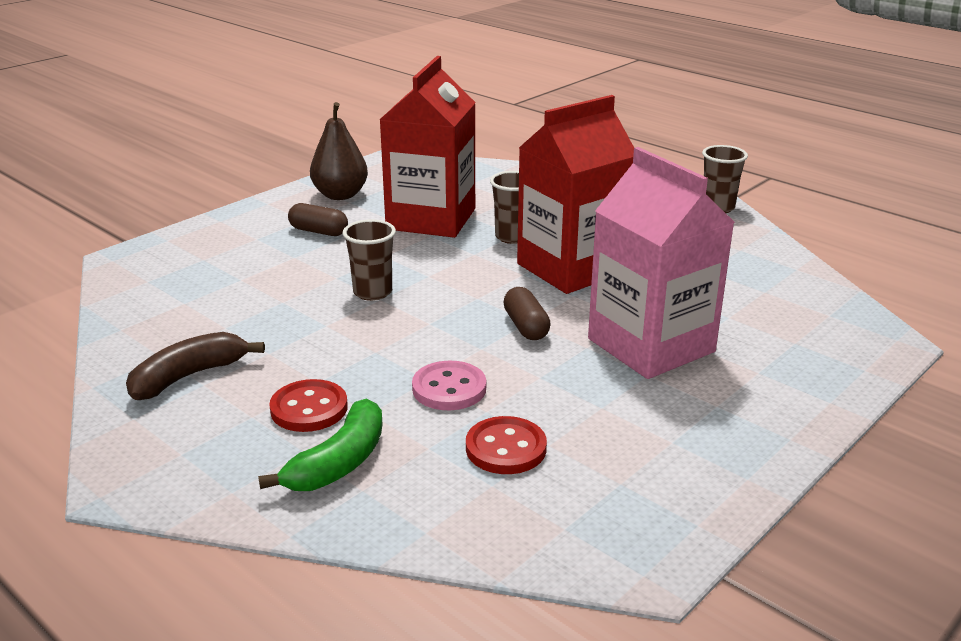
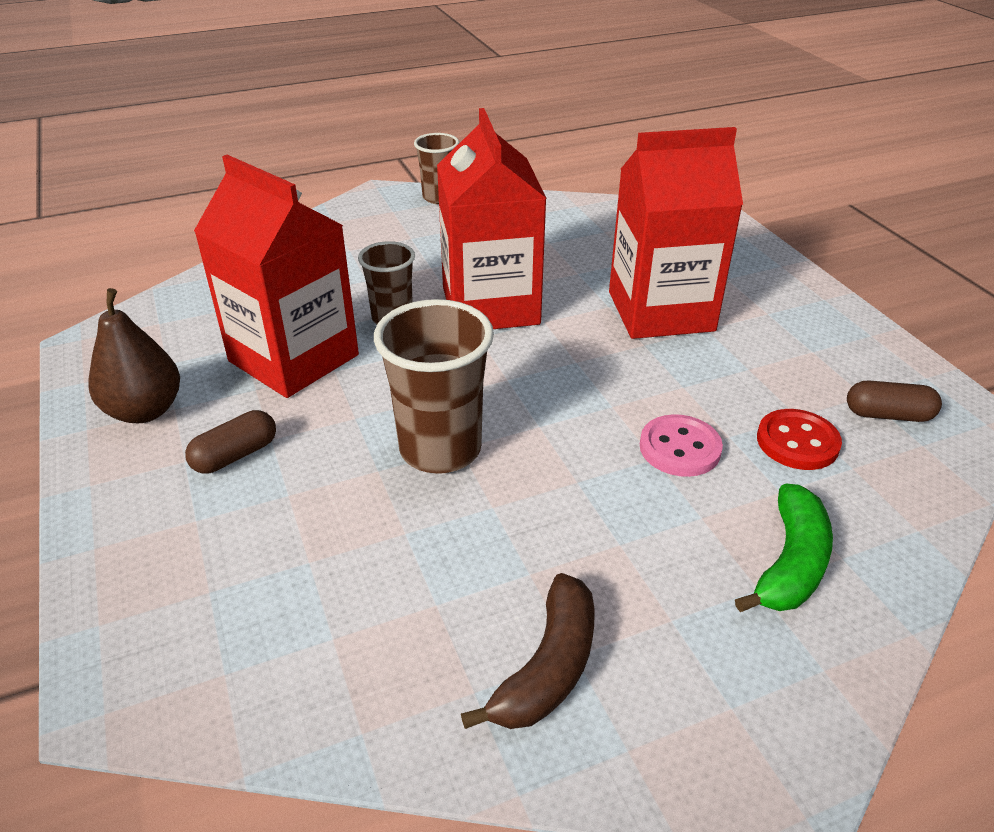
camera: 65 degrees left, 10 degrees up
(189, 376) = (548, 667): brown banana -> brown banana turned 135 degrees counterclockwise
(309, 408) = (675, 564): red button -> none
(339, 462) = (790, 563): green banana -> green banana turned 60 degrees clockwise
(372, 292) = (440, 449): brown cup -> brown cup, size x1.64
(526, 326) = (587, 366): brown capsule -> brown capsule (888, 415)
(651, 345) = (660, 311): pink carton -> red carton

